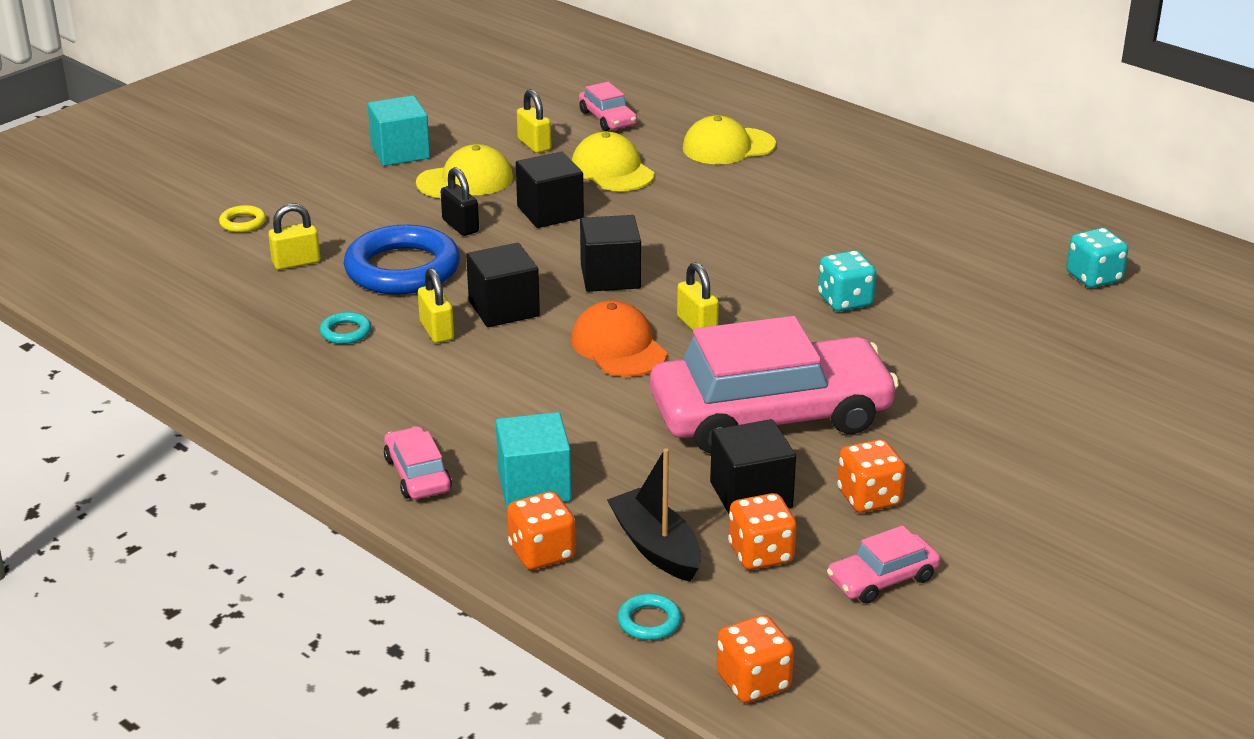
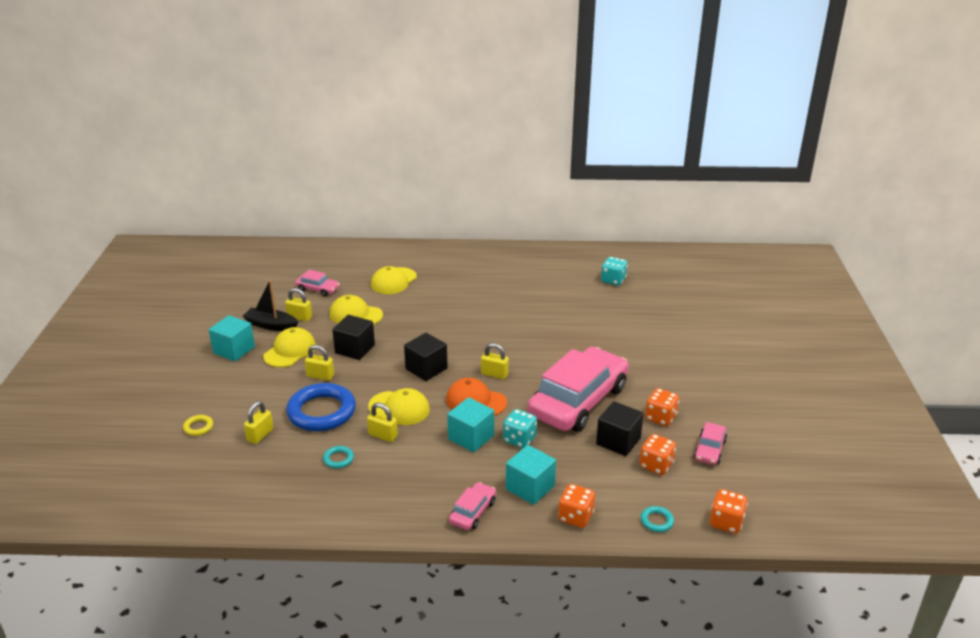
camera: 40 degrees left, 0 degrees up
(417, 474) = (473, 512): pink car -> pink car turned 90 degrees clockwise
(460, 226) = (320, 376): black padlock -> yellow padlock
(504, 308) = (399, 408): black cube -> yellow cap
(546, 387) = (471, 437): none -> turquoise cube
(656, 547) = (615, 486): black boat -> black boat (271, 325)
(845, 301) = (538, 334): turquoise dice -> turquoise dice (519, 439)

